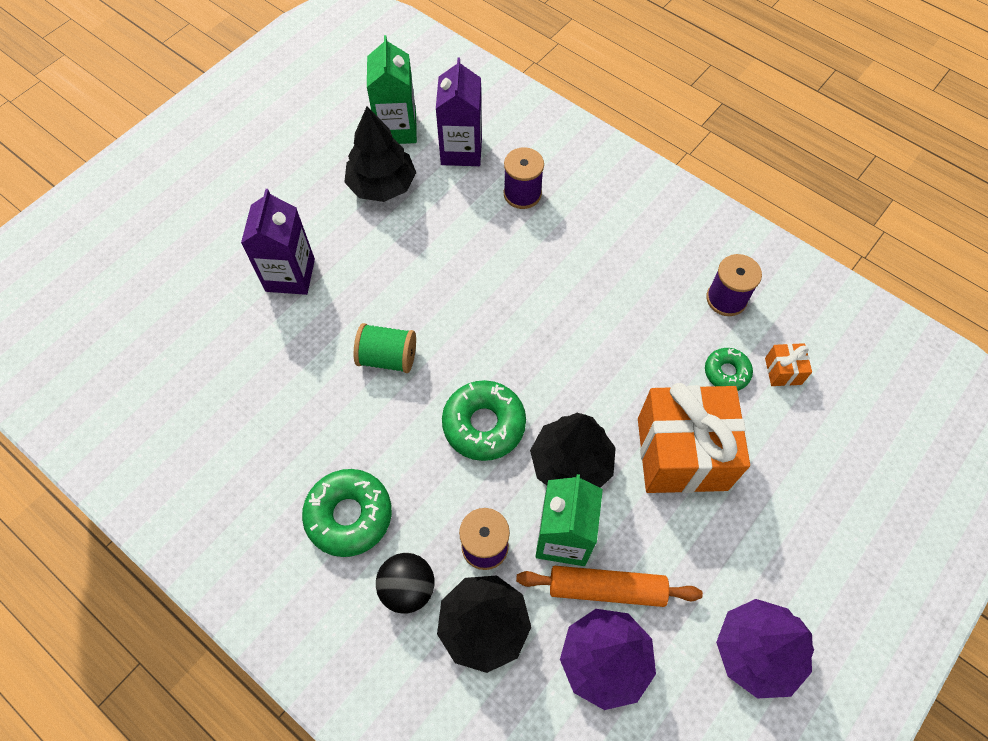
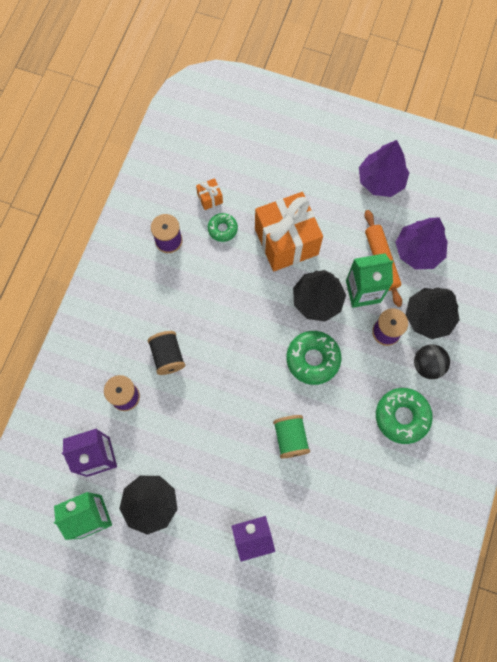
camera: 110 degrees left, 10 degrees up
(557, 252) = (168, 356): none -> black spool

